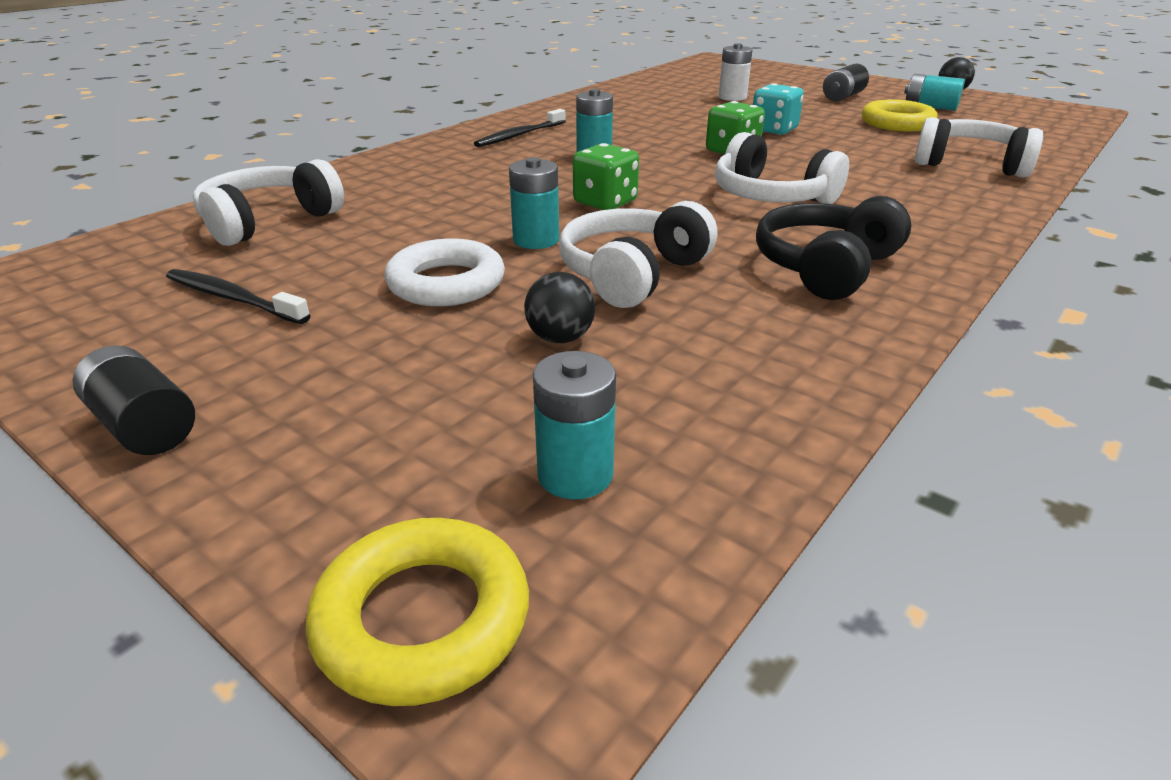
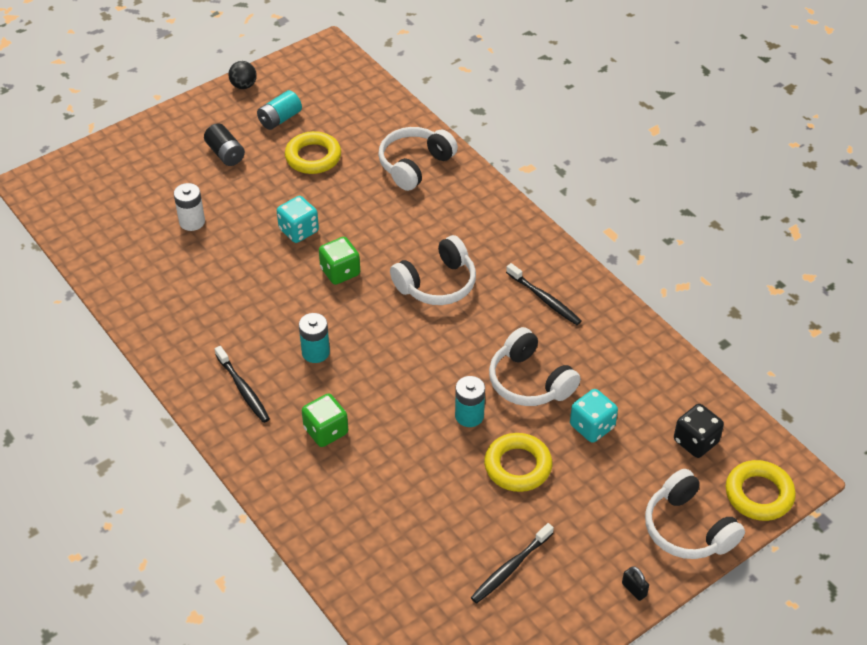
camera: 75 degrees left, 15 degrees up
(144, 426) = (634, 589): black battery -> black padlock
(269, 221) = (390, 558): white headphones -> white headphones (688, 528)
(446, 283) = (517, 466): white ring -> yellow ring
(560, 338) = (592, 426): black ball -> turquoise dice
(575, 474) = (695, 441): turquoise battery -> black dice
(605, 202) = (418, 368): green dice -> green dice (326, 431)
(826, 267) = (544, 299): black headphones -> black toothbrush

